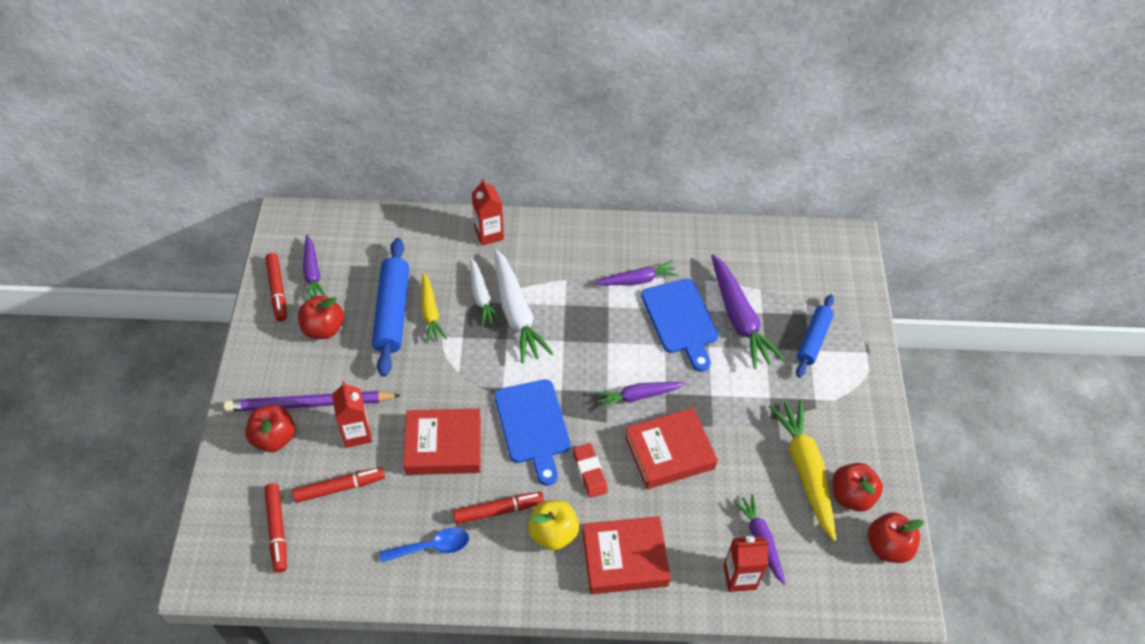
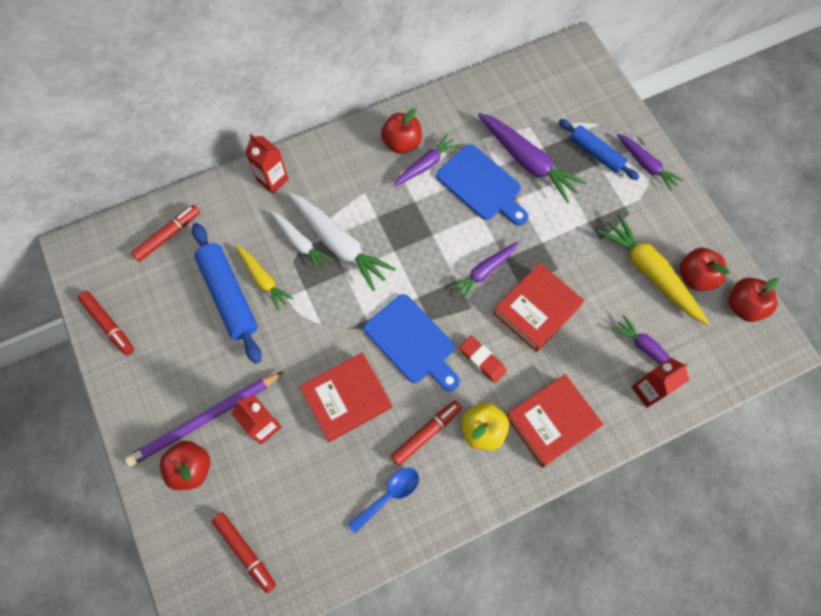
camera: 25 degrees left, 15 degrees up
(312, 273) = (132, 292): purple carrot -> purple carrot (646, 165)
(323, 329) = (174, 341): red apple -> red apple (402, 143)
(340, 487) = (278, 483): red marker -> red marker (168, 235)
(813, 340) = (596, 153): blue rolling pin -> blue rolling pin turned 45 degrees counterclockwise

